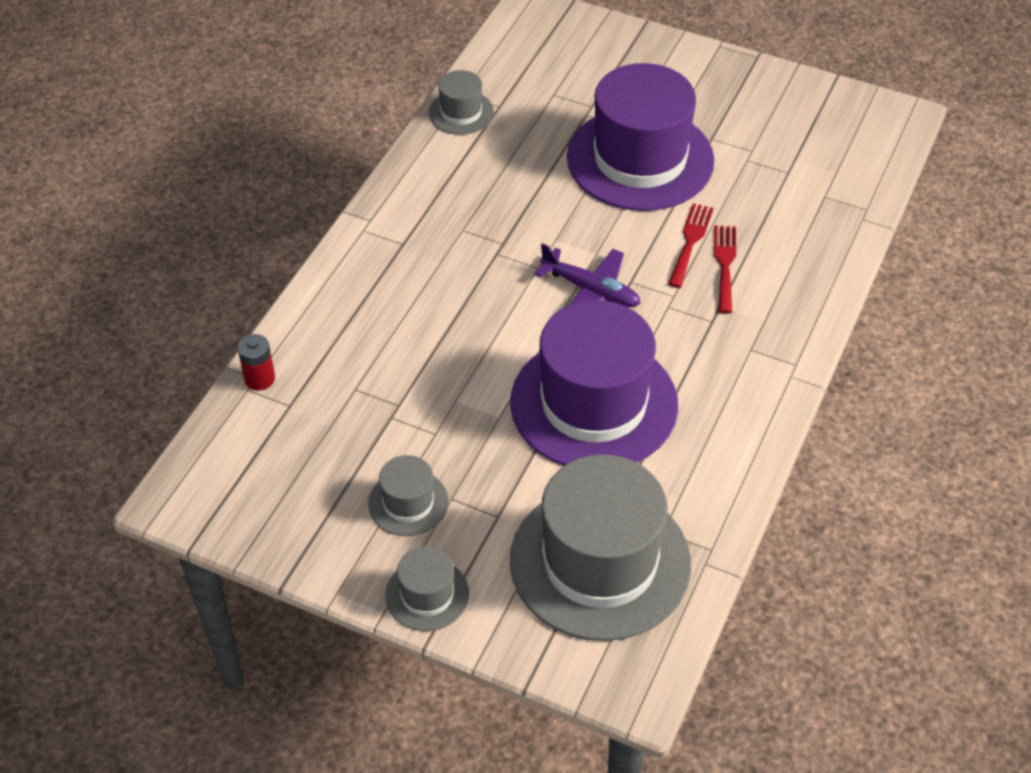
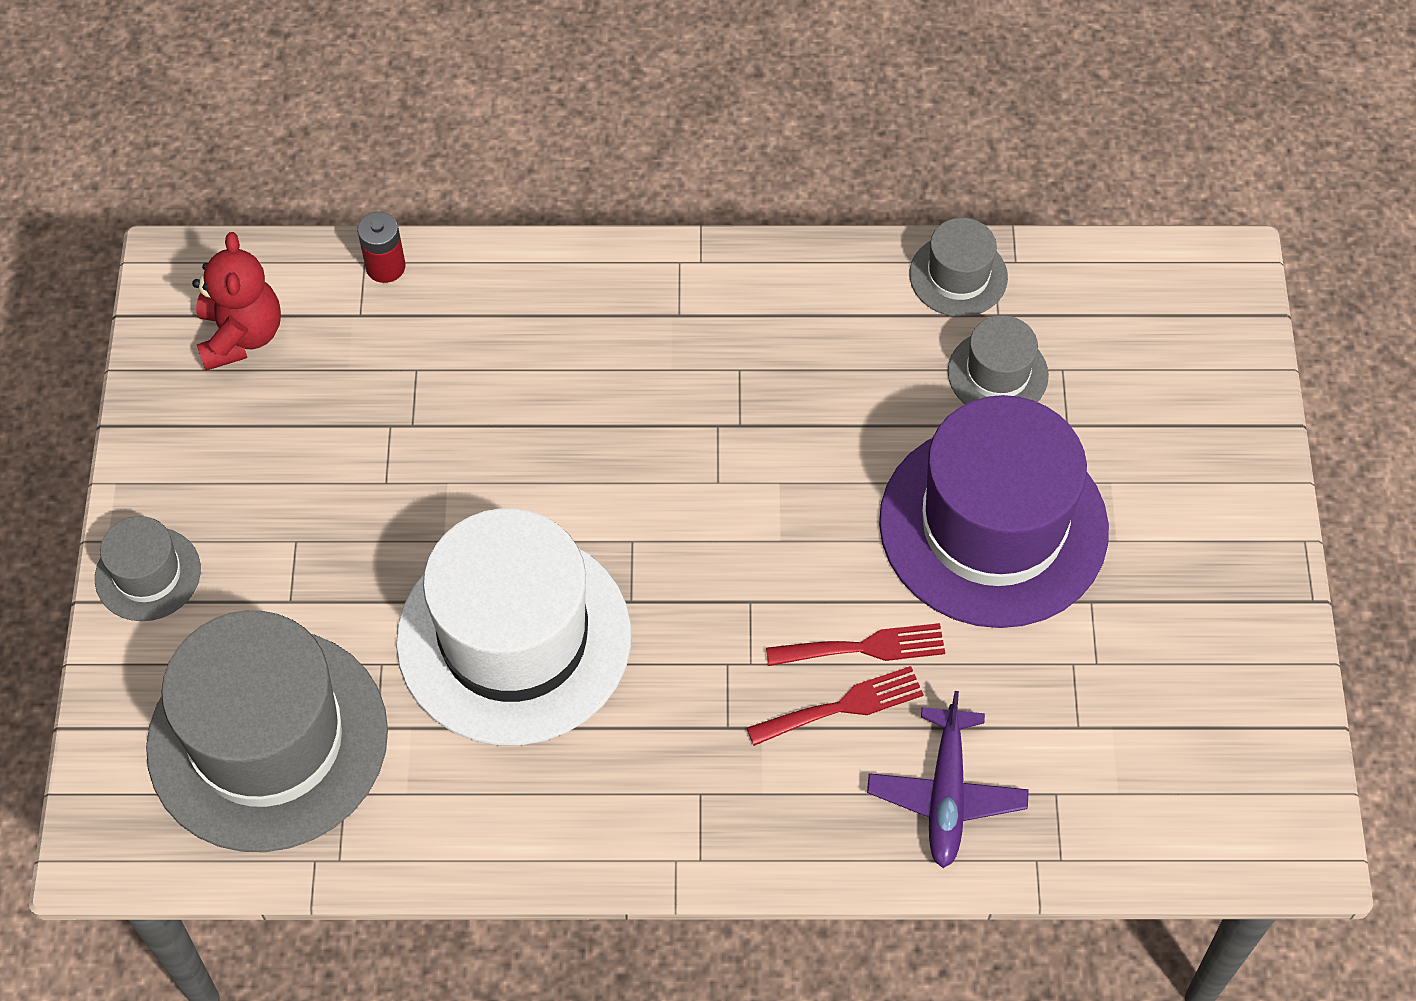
camera: 65 degrees right, 10 degrees up
(260, 478) = (241, 335): none -> red teddy bear
(408, 503) = (270, 499): grey hat -> grey hat (997, 373)
(591, 290) = (708, 560): purple plane -> purple plane (946, 794)
(594, 403) = (514, 638): purple hat -> white hat

